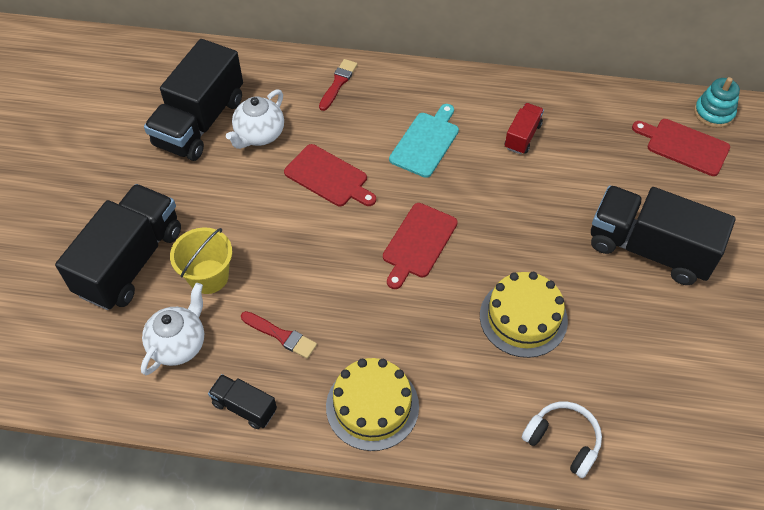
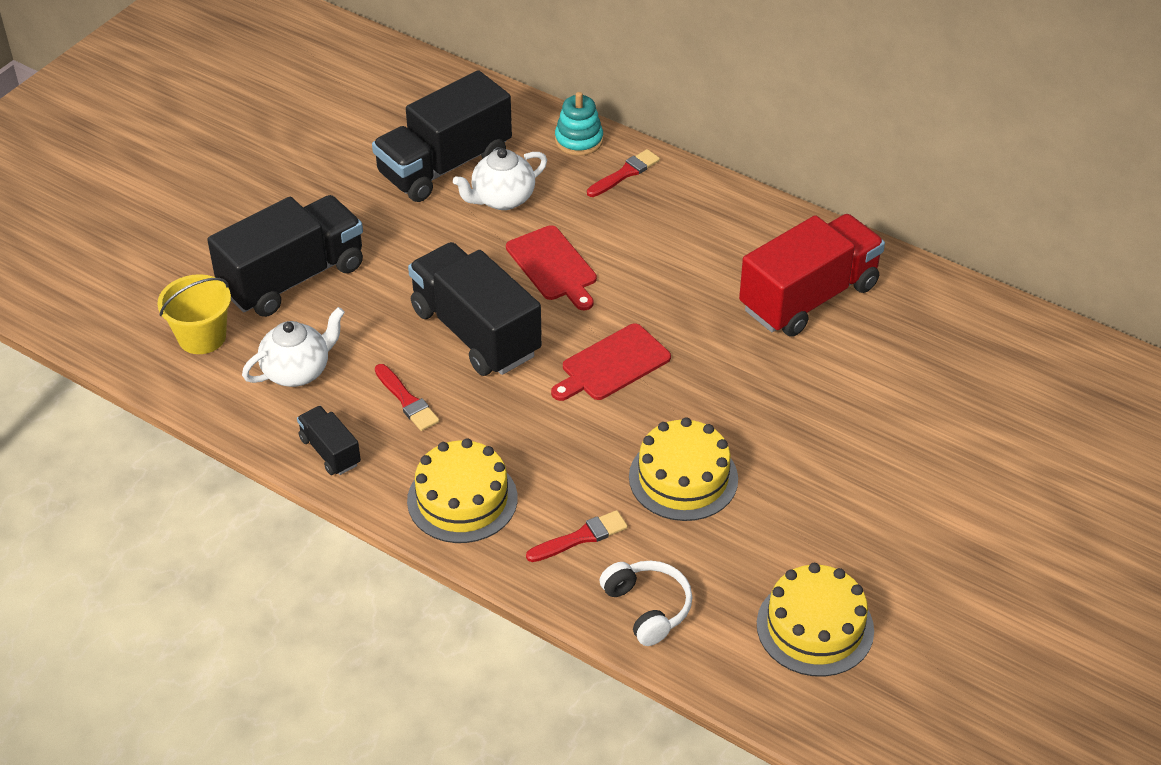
camera: 25 degrees right, 10 degrees down
(208, 276) = (364, 319): yellow bucket -> yellow bucket (202, 337)
(426, 142) = (688, 267): turquoise cutting board -> none
(479, 401) = (581, 537): none -> red brush
(522, 136) = (809, 297): red truck -> red truck, size x2.10
(649, 249) = (882, 463): black truck -> black truck (476, 332)
(684, 146) = (1006, 372): red cutting board -> none
(686, 404) = (815, 627): none -> yellow cake
(713, 113) = (1073, 350): turquoise stacking toy -> turquoise stacking toy (579, 140)

